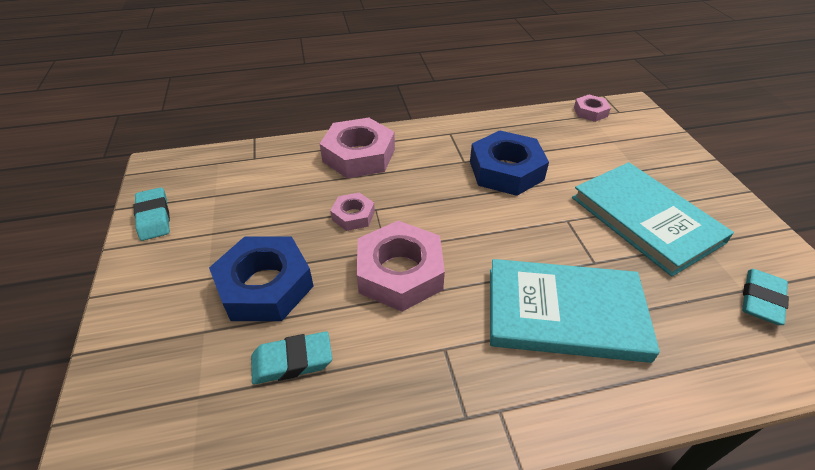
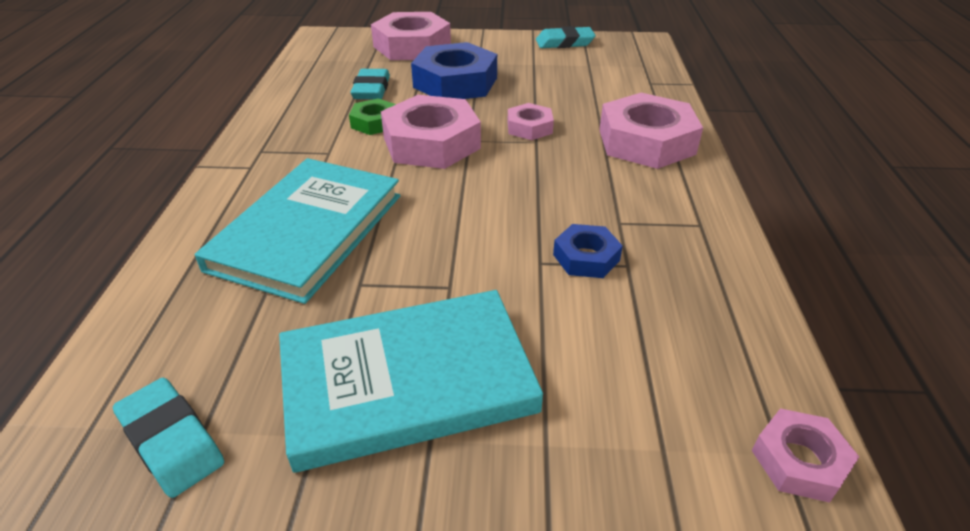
camera: 105 degrees right, 5 degrees down
(147, 360) = (412, 46): none -> pink nut
(373, 329) = (374, 122): none -> green nut
(506, 170) = (586, 257): blue nut -> blue nut, size x0.52

